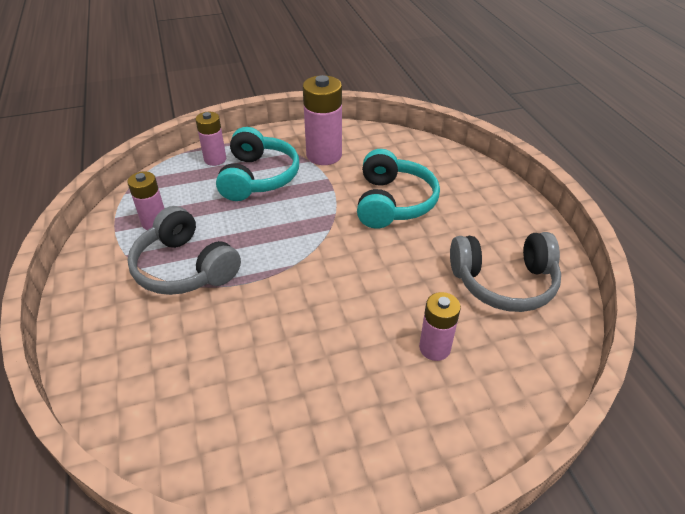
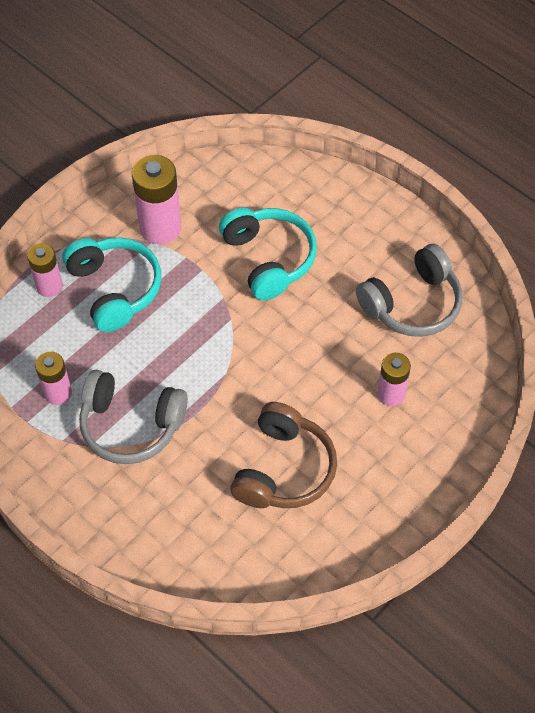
camera: 30 degrees left, 15 degrees up
(281, 365) = (284, 469): none -> brown headphones

